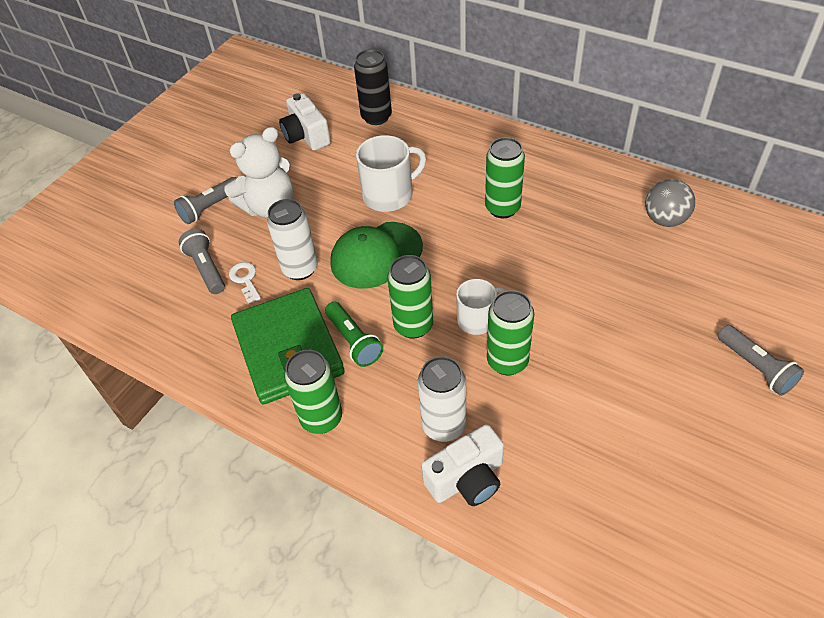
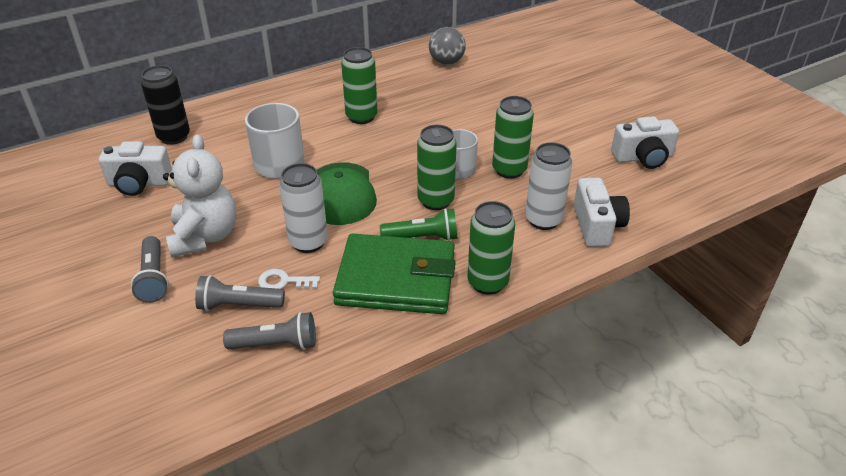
camera: 65 degrees left, 10 degrees down
(635, 482) = (643, 158): none -> white camera
(756, 367) = (590, 83): grey flashlight -> grey flashlight (276, 344)

